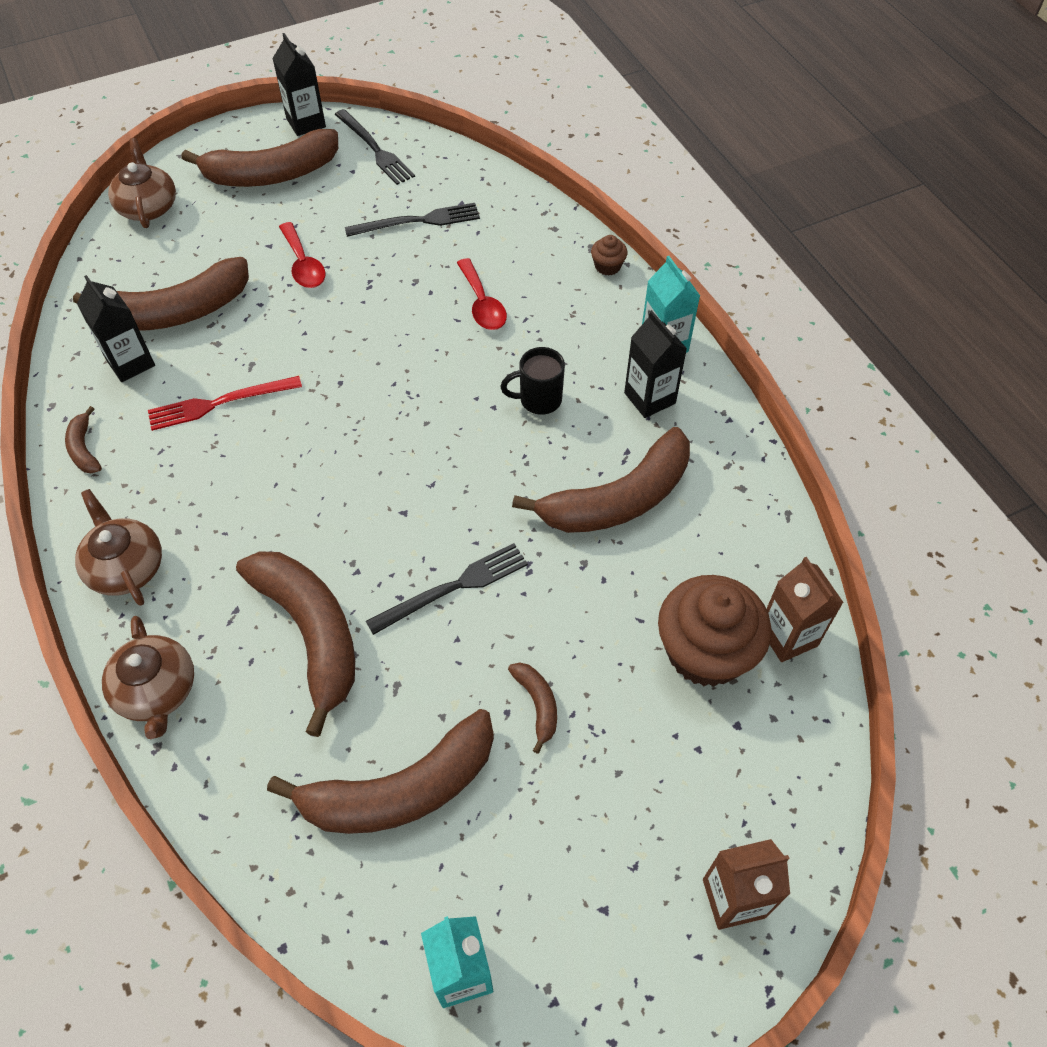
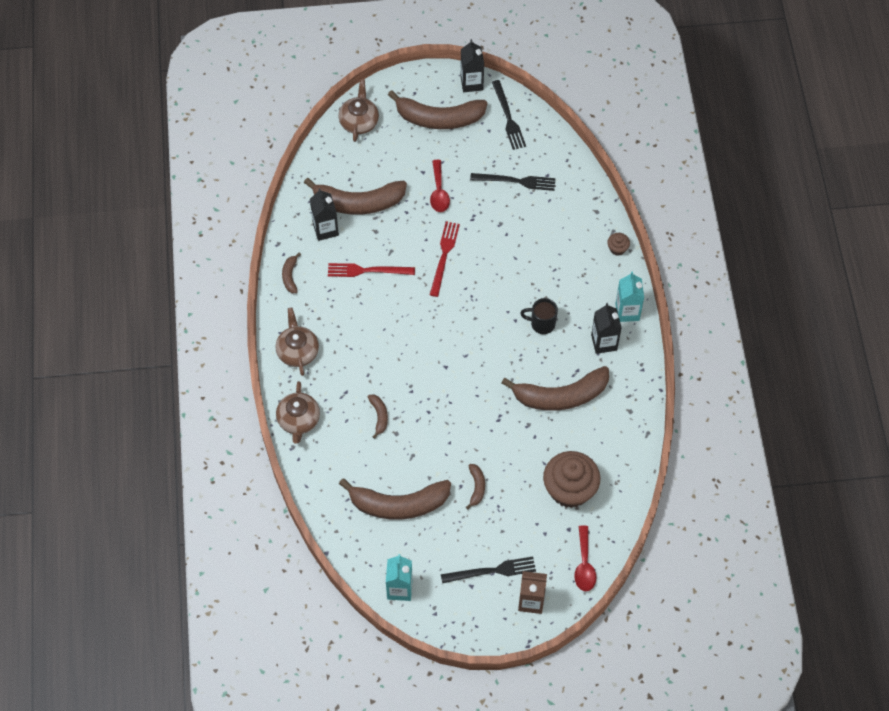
camera: 20 degrees right, 5 degrees up
(311, 633) = (379, 416): brown banana -> brown banana, size x0.44
(342, 348) = (444, 256): none -> red fork
(453, 587) = (457, 415): black fork -> black fork (492, 571)
(482, 304) = (533, 252): red spoon -> red spoon (584, 565)
(788, 636) = (615, 496): brown carton -> none

